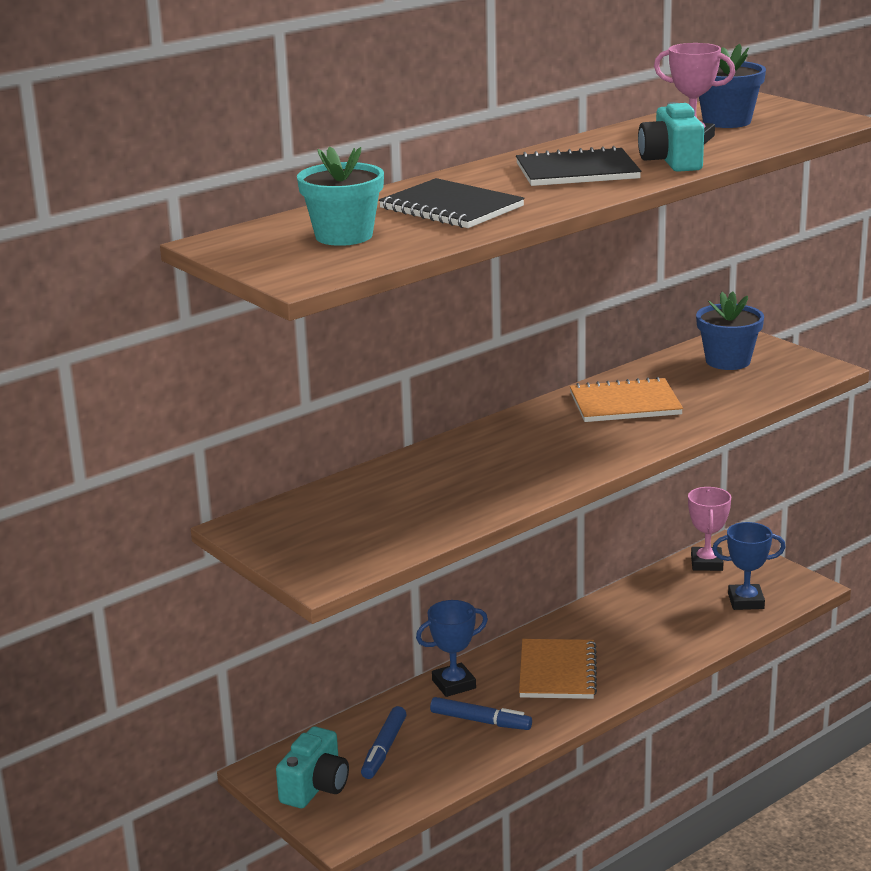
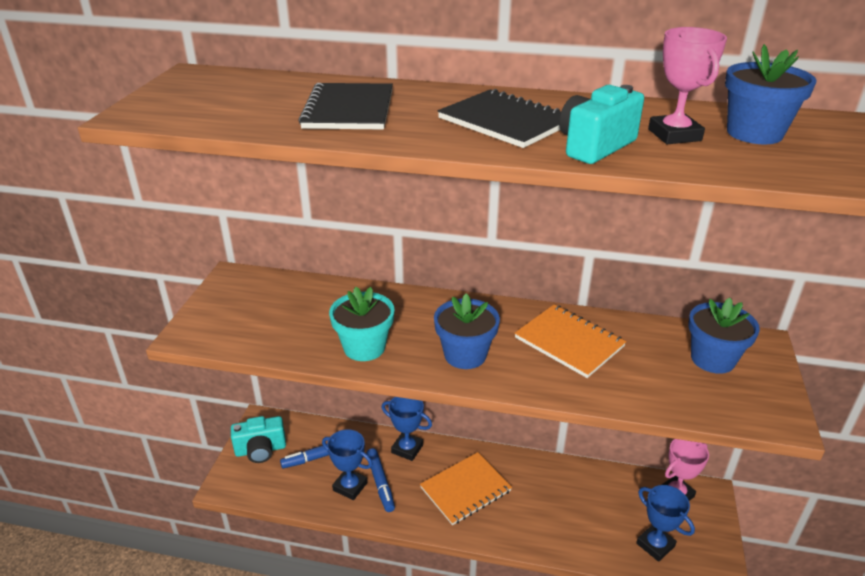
camera: 50 degrees right, 10 degrees up
(344, 236) = (242, 99): turquoise flower pot -> turquoise flower pot (364, 347)
(459, 743) = (350, 486): none -> blue trophy
(575, 451) = (465, 355): none -> blue flower pot

